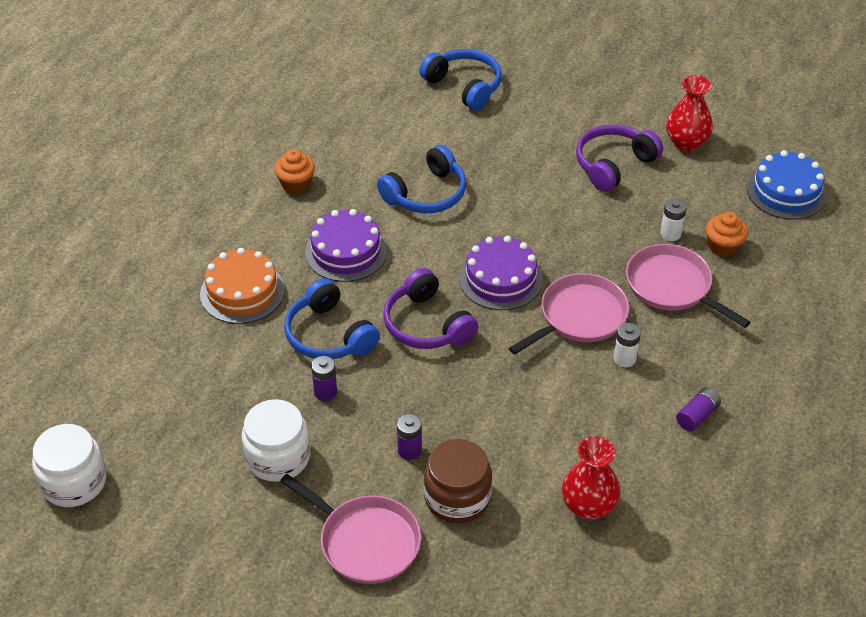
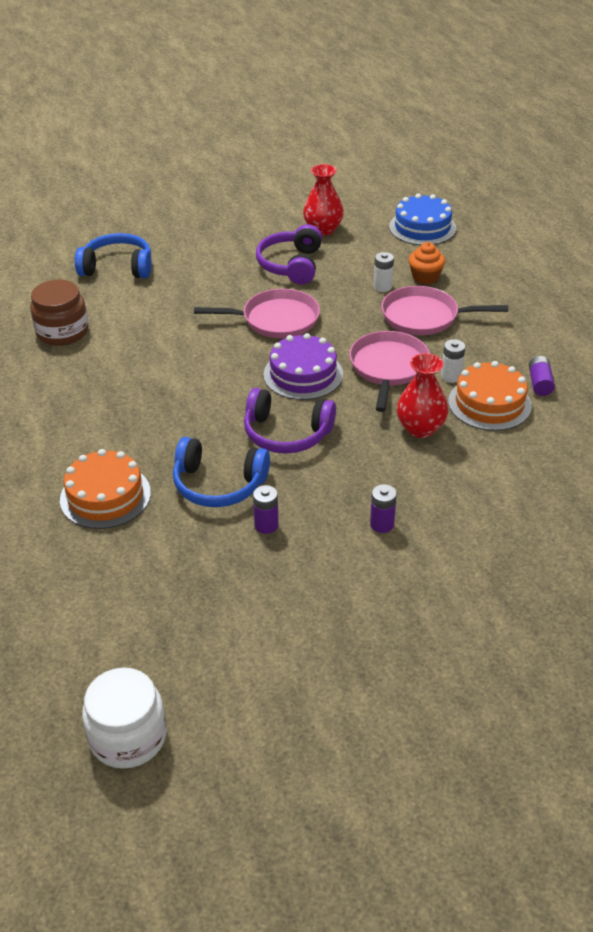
camera: 40 degrees left, 5 degrees down
(278, 457) = (287, 595): white jar -> none
(296, 184) = (57, 396): orange cupcake -> none
(346, 251) = (159, 420): purple cake -> none
(365, 542) = (431, 608): pink pan -> pink pan (276, 320)
(426, 194) = (176, 349): blue headphones -> none
(457, 497) = (456, 533): brown jar -> brown jar (62, 332)
(588, 506) = (547, 480): red vase -> red vase (420, 428)
(627, 405) = (489, 403): none -> orange cake

